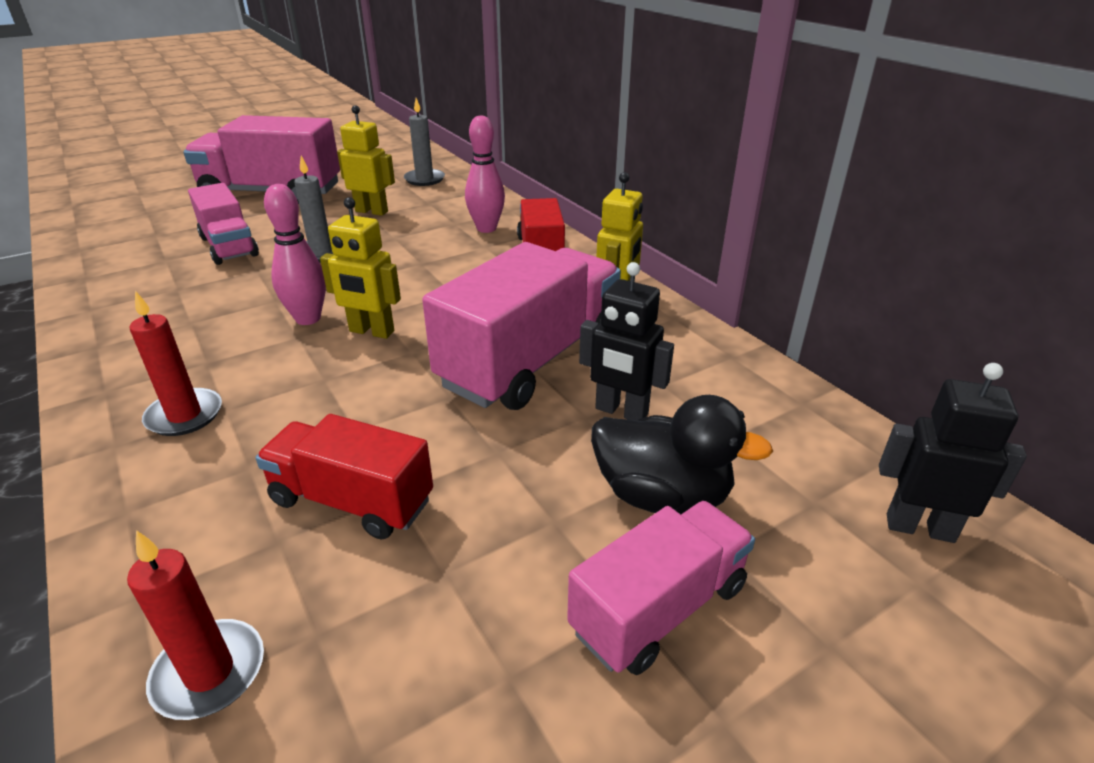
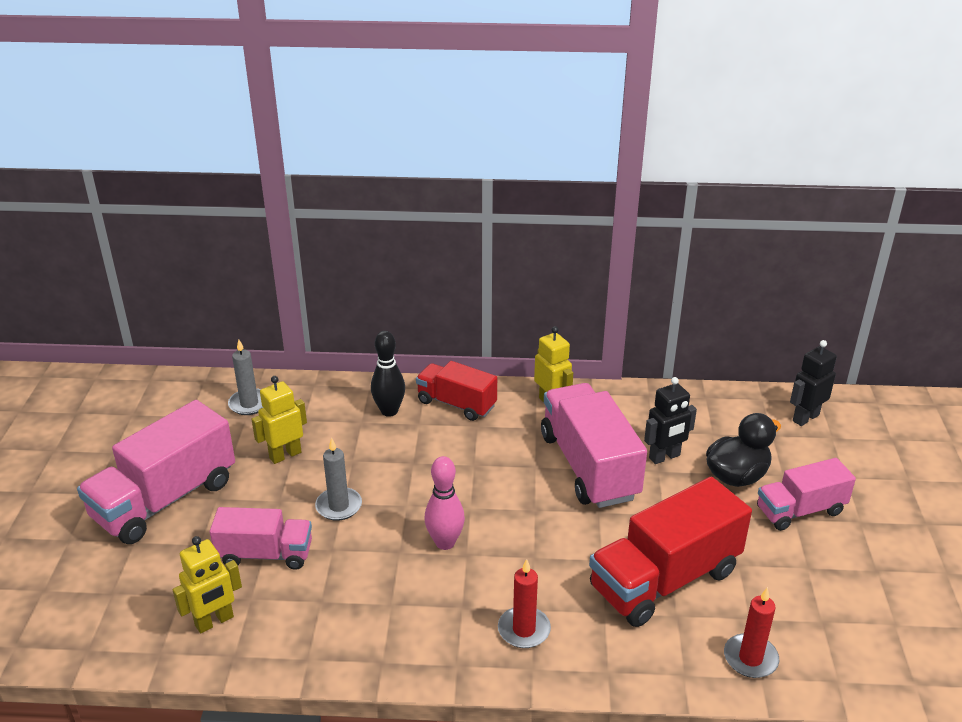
camera: 55 degrees left, 0 degrees up
(352, 501) = (664, 579): red truck -> red truck, size x1.65
(371, 332) = (493, 518): yellow robot -> yellow robot (214, 621)
(486, 228) = (389, 411): pink bowling pin -> black bowling pin
(659, 608) = (800, 510): pink truck -> pink truck turned 105 degrees counterclockwise

